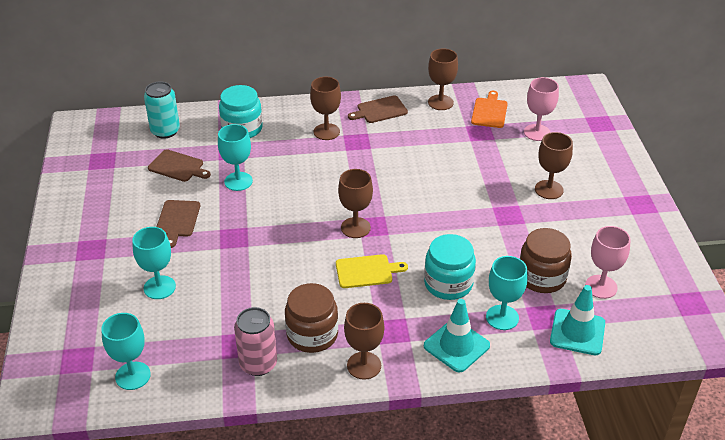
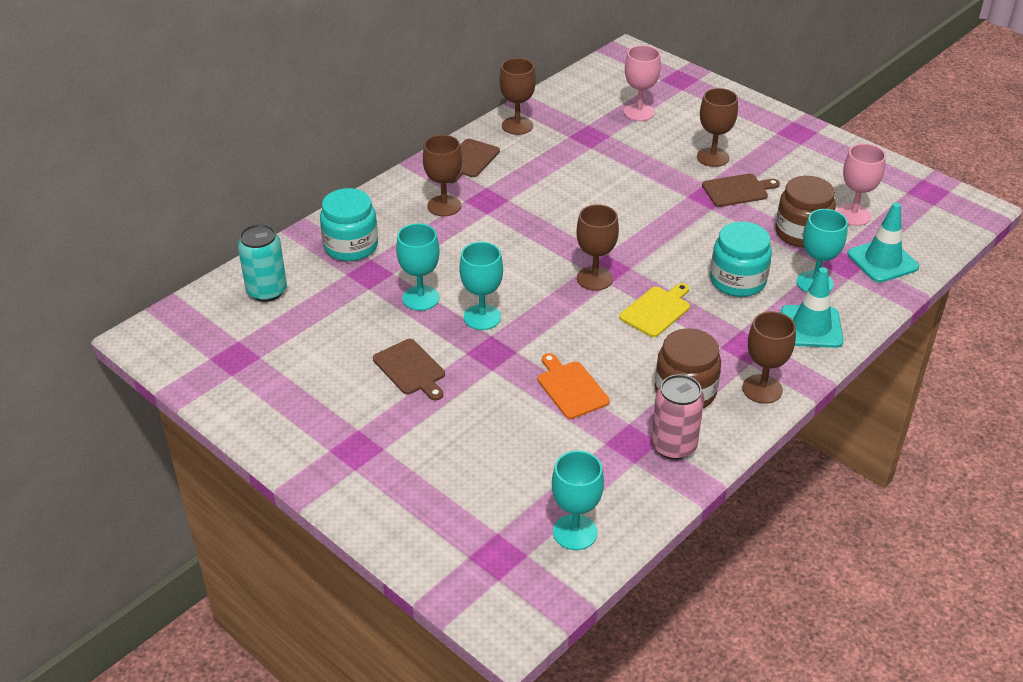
camera: 40 degrees left, 0 degrees up
(159, 287) = (484, 440): turquoise goblet -> turquoise goblet (482, 317)
(178, 166) = (334, 318): brown cutting board -> brown cutting board (737, 190)
(489, 111) = (573, 113): orange cutting board -> orange cutting board (571, 388)

